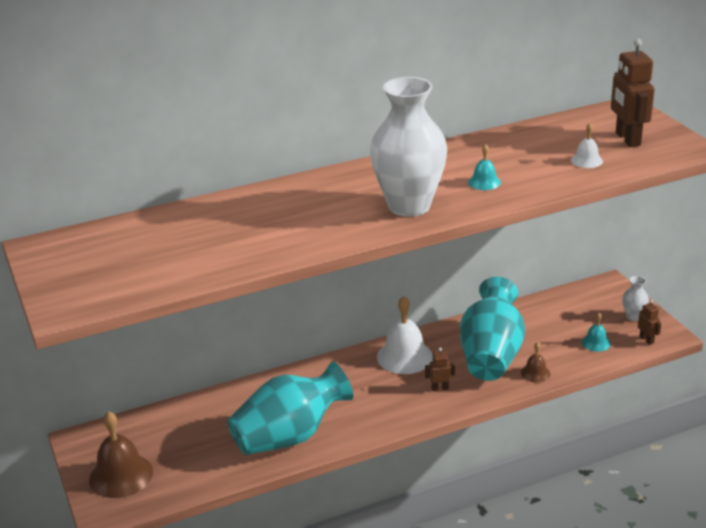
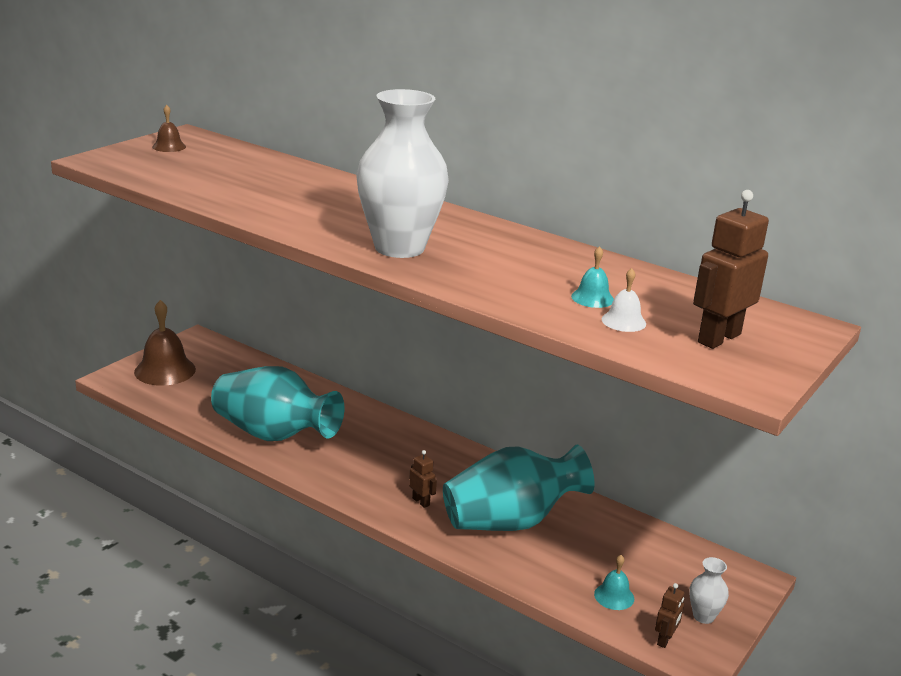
camera: 55 degrees right, 5 degrees down
(404, 356) = (455, 465): white bell -> none
(484, 182) = (496, 274): turquoise bell -> turquoise bell (592, 298)
(535, 373) = (508, 562): brown bell -> brown bell (169, 146)

